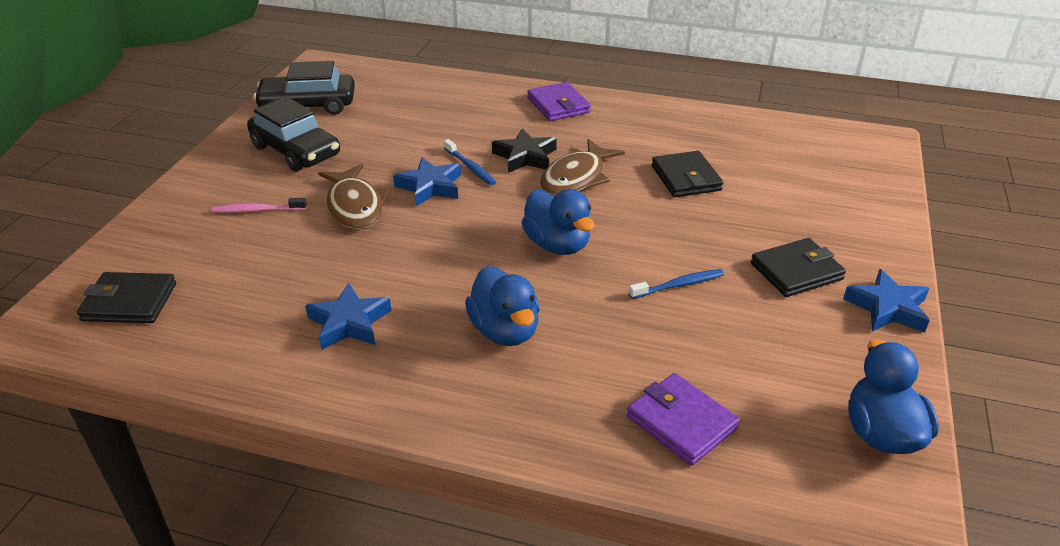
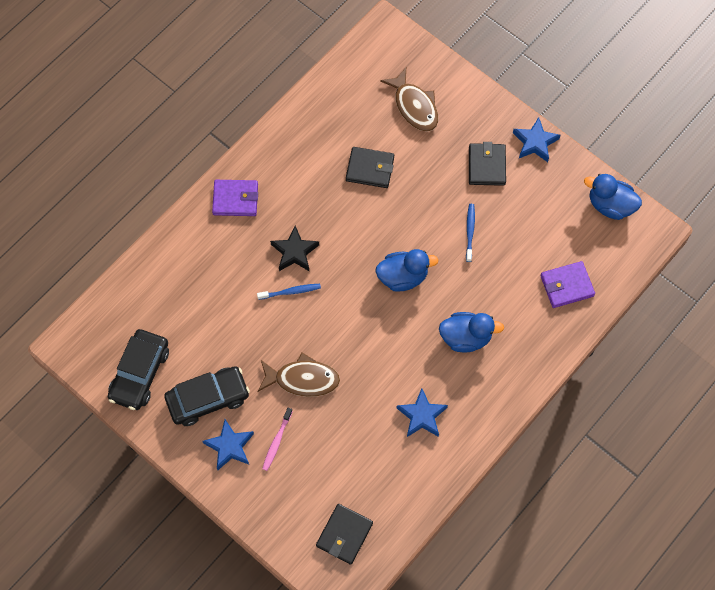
camera: 65 degrees left, 30 degrees up
(430, 187) = (302, 325): blue star -> blue star (230, 446)
(576, 178) = (337, 232): brown fish -> brown fish (414, 106)

